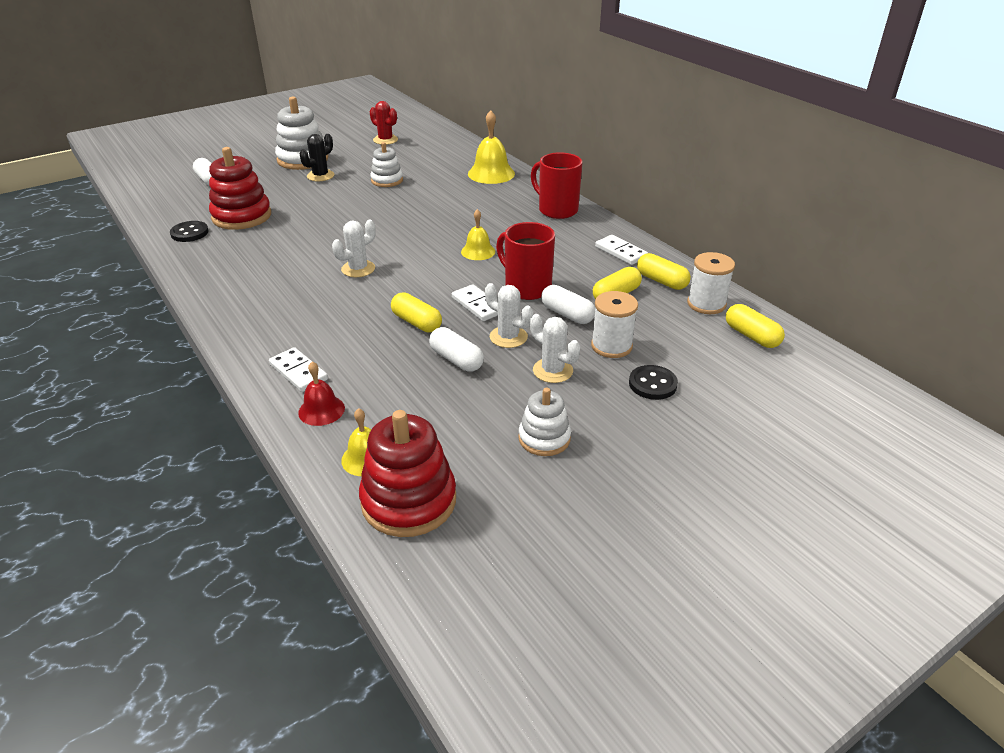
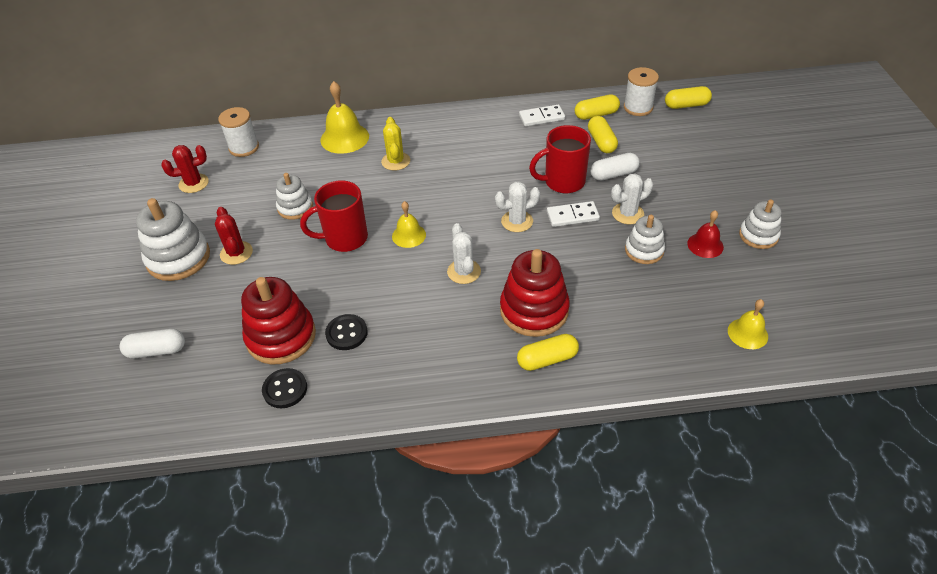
camera: 60 degrees left, 10 degrees up
(298, 372) = (614, 349): white domino -> none
(320, 176) = (236, 253): black cactus -> red cactus
(321, 410) = (676, 346): red bell -> red bell (705, 245)
(409, 501) = (802, 322): red stacking toy -> red stacking toy (534, 310)
(416, 322) = (578, 258): yellow capsule -> yellow capsule (547, 359)
(456, 359) = (644, 250): white capsule -> white stacking toy
(478, 251) = (486, 190): yellow bell -> yellow bell (409, 235)
(480, 202) = (396, 161): none -> yellow cactus
(552, 371) = (682, 206): white cactus -> white cactus (517, 221)
(557, 210) = (448, 125): red mug -> red mug (344, 239)
(611, 346) = (666, 168): white spool -> white spool (244, 147)
(652, 384) = (719, 166): black button -> black button (346, 333)

